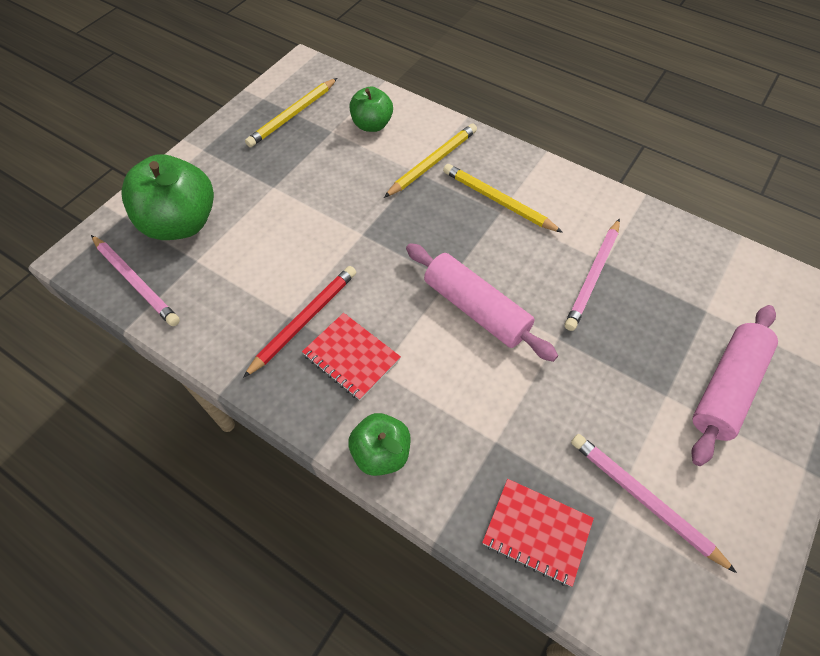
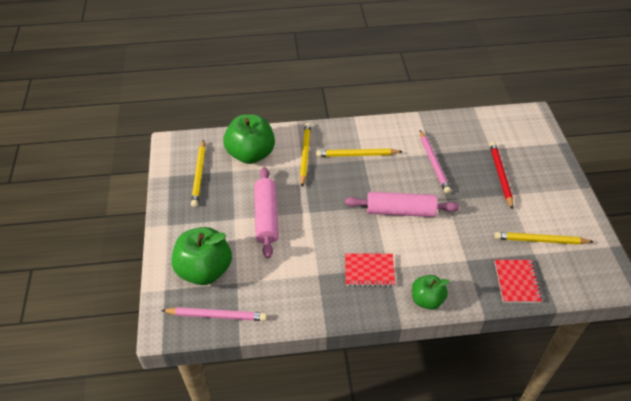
camera: 40 degrees left, 10 degrees down
(304, 320) = (328, 271): red pencil -> red pencil (500, 175)
(372, 125) = (251, 154): green apple -> green apple, size x1.72
(536, 532) = (517, 282): red notebook -> red notebook turned 75 degrees counterclockwise
(643, 499) = (540, 240): pink pencil -> yellow pencil
(726, 388) = (527, 176): pink rolling pin -> pink rolling pin (266, 217)

